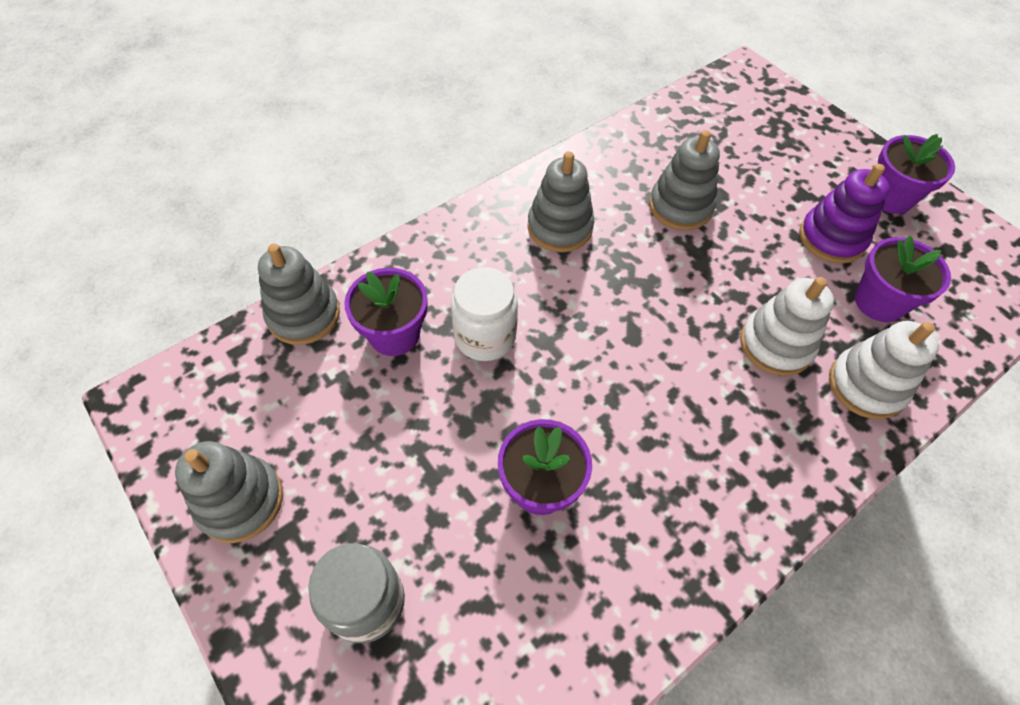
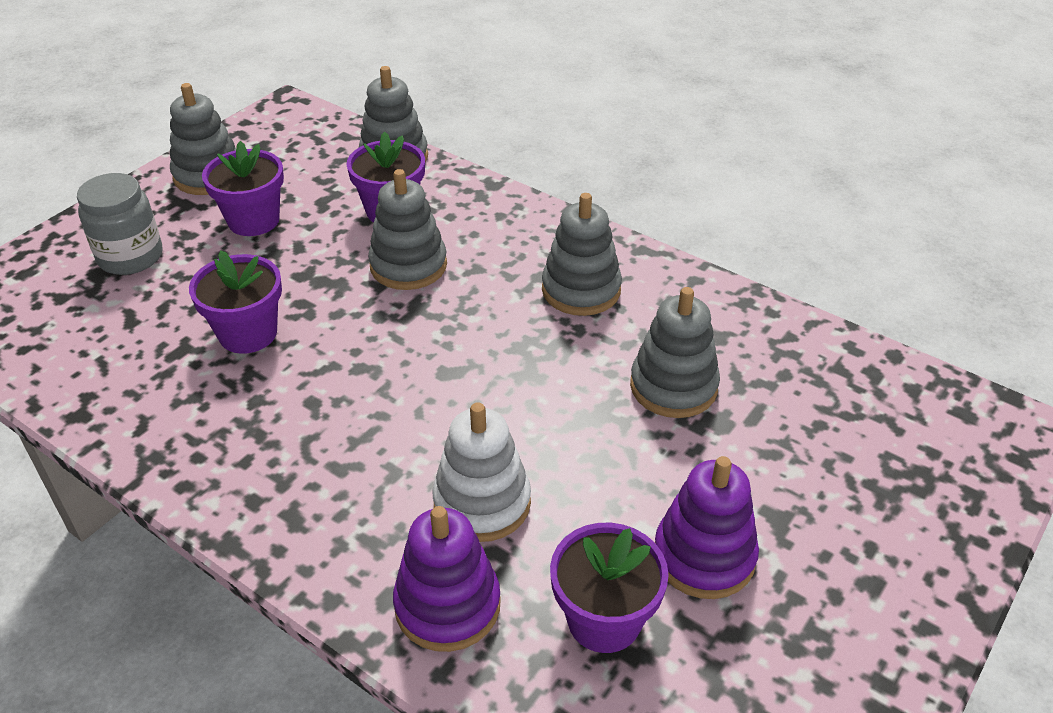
camera: 75 degrees right, 15 degrees down
(485, 336) = (408, 265): white jar -> grey stacking toy
(866, 385) = (447, 605): white stacking toy -> purple stacking toy
(890, 197) = (842, 635): purple flower pot -> purple flower pot (253, 220)

